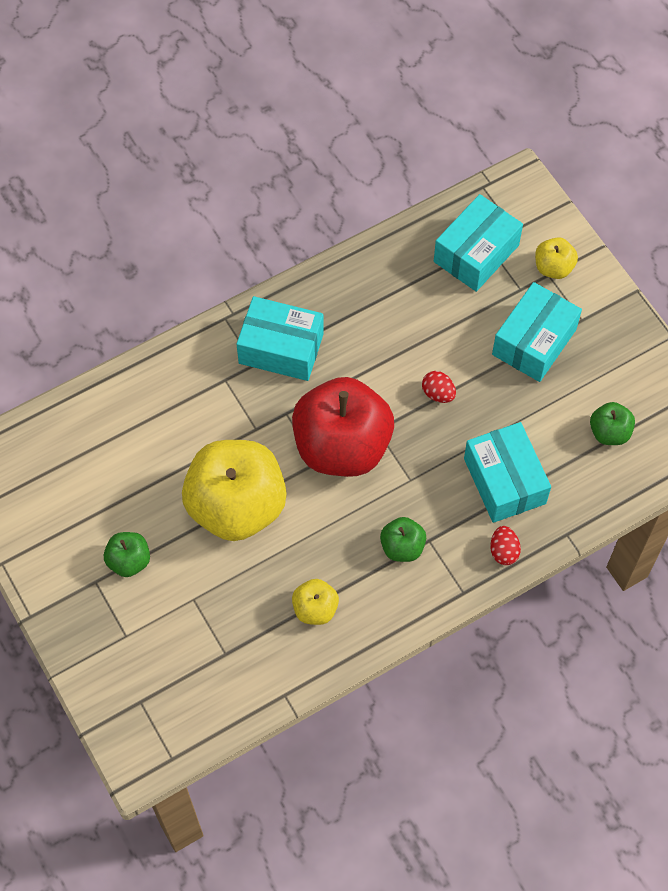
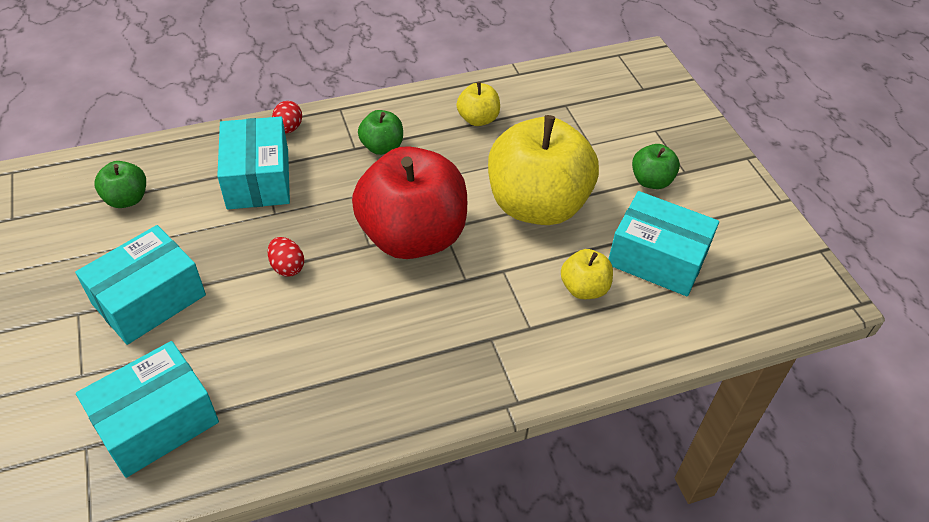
camera: 170 degrees left, 15 degrees down
(281, 348) = (454, 350): turquoise box -> turquoise box (657, 259)
(553, 267) = (69, 382): yellow apple -> yellow apple (584, 288)

